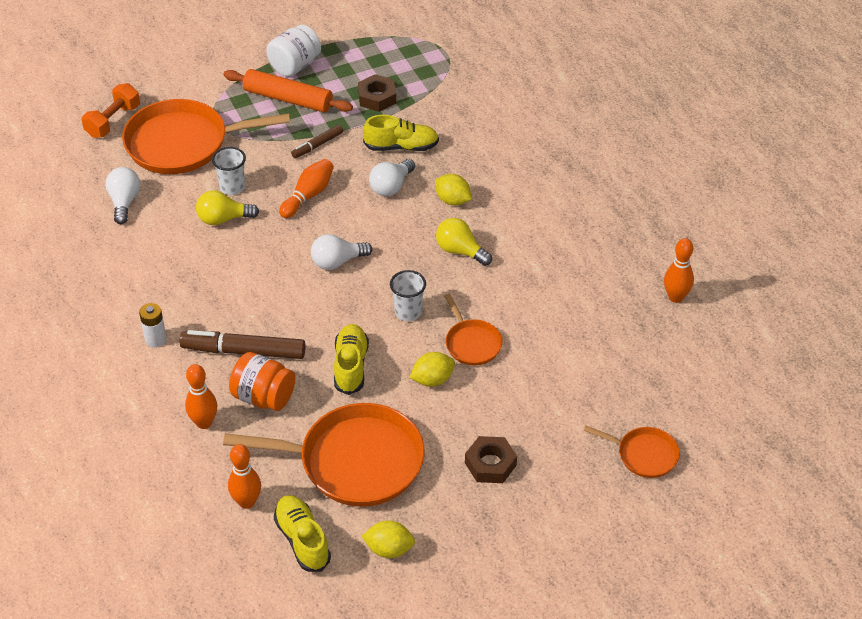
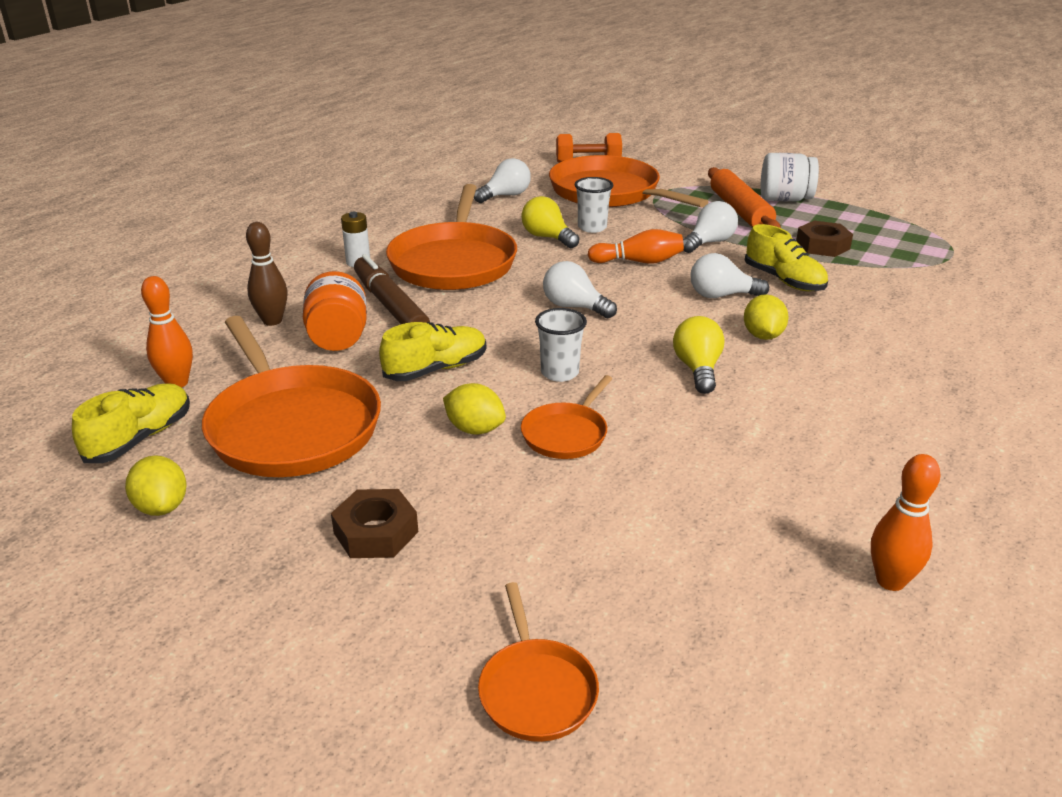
camera: 55 degrees right, 15 degrees down
(204, 422) = (272, 321): orange bowling pin -> brown bowling pin
(210, 288) = (454, 262): none -> orange pan
(317, 145) = (709, 242): brown marker -> white light bulb

